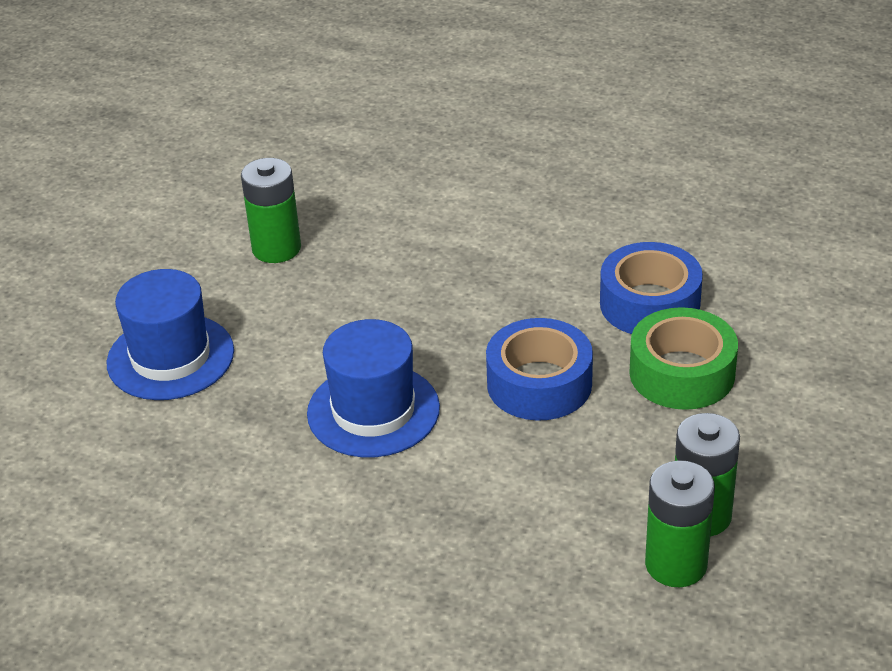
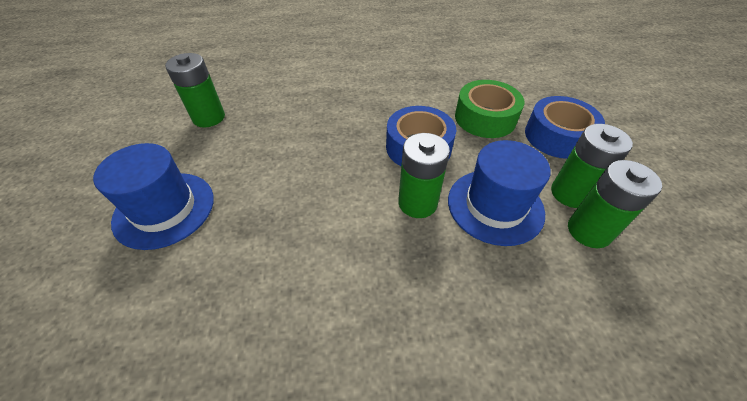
camera: 30 degrees left, 10 degrees up
(373, 411) = (332, 198): blue hat -> blue hat (495, 206)
(477, 454) = (417, 203): none -> green battery
(649, 304) = (438, 89): blue tape -> blue tape (557, 136)

